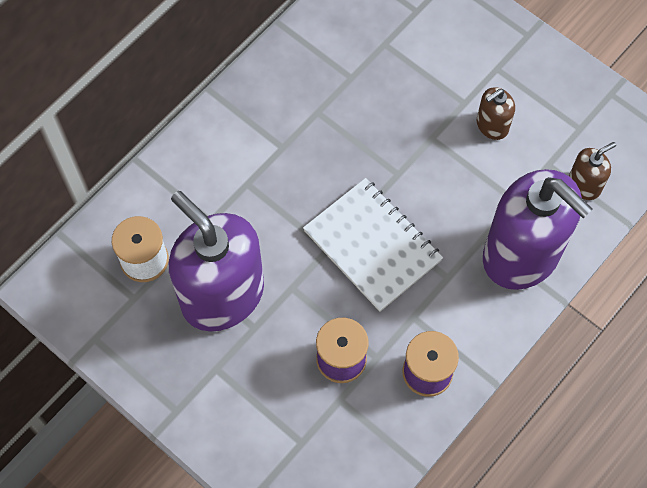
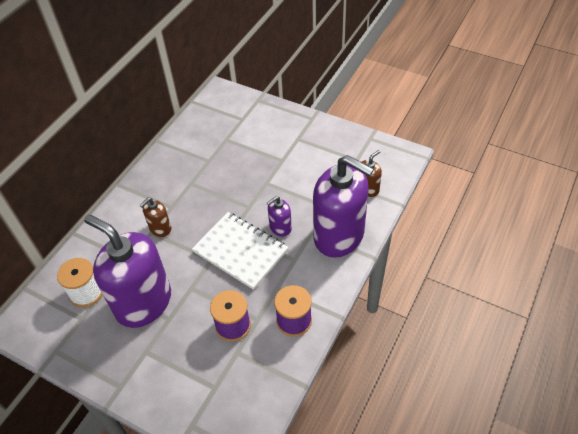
camera: 10 degrees left, 15 degrees down
(438, 220) = (280, 228): none -> purple soap dispenser
(492, 125) = (302, 169): brown soap dispenser -> brown soap dispenser (160, 228)

